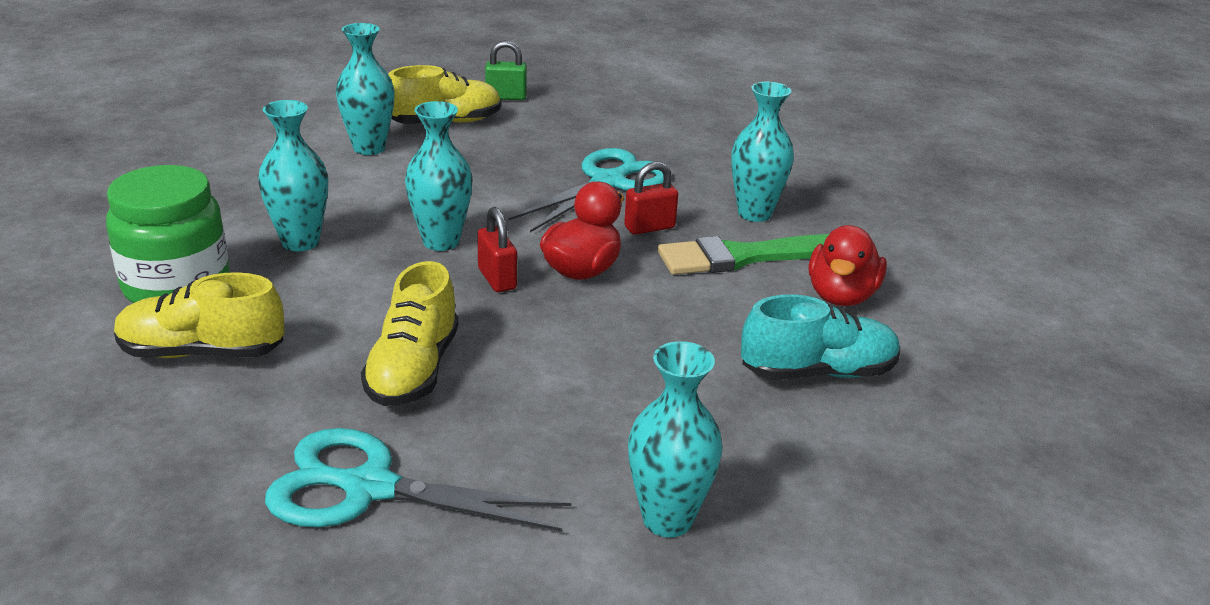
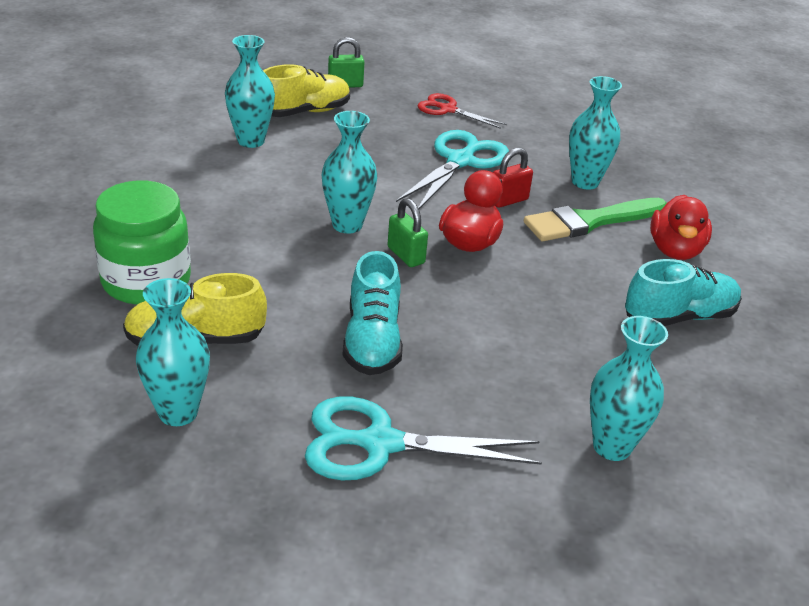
camera: 10 degrees left, 5 degrees up
(300, 242) = (232, 233): turquoise vase -> turquoise vase (178, 412)
(413, 370) = (372, 341): yellow shoe -> turquoise shoe
(497, 279) = (406, 255): red padlock -> green padlock
(616, 128) = (448, 110): none -> red scissors

